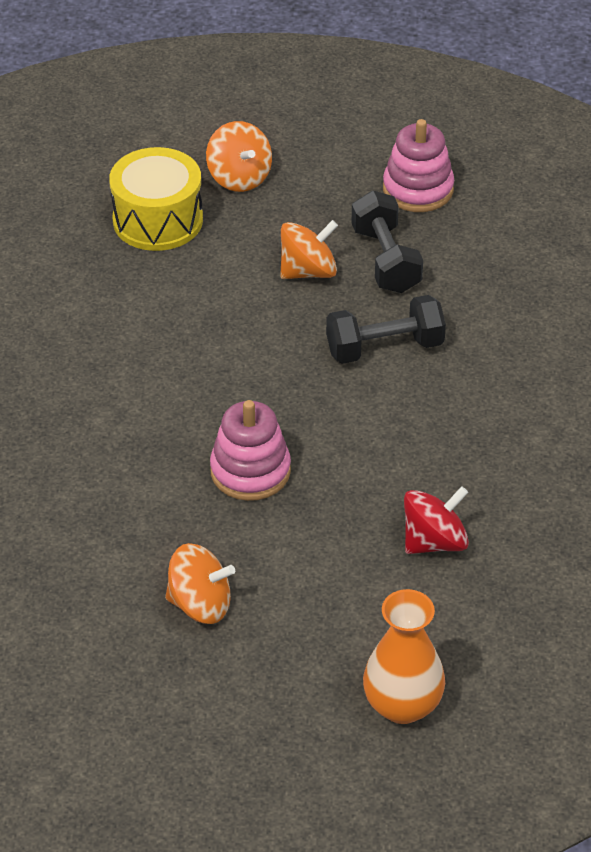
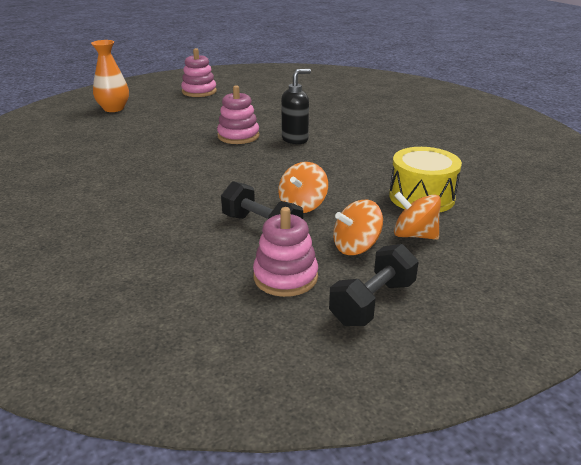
camera: 145 degrees right, 15 degrees down
(173, 416) = (295, 139): none -> black soap dispenser
(177, 705) = (199, 91): none -> pink stacking toy
(200, 604) = (216, 107): orange spinning top -> orange spinning top (356, 247)
(384, 348) = (218, 190): black dumbbell -> black dumbbell (373, 302)
(434, 541) = (131, 141): red spinning top -> none

